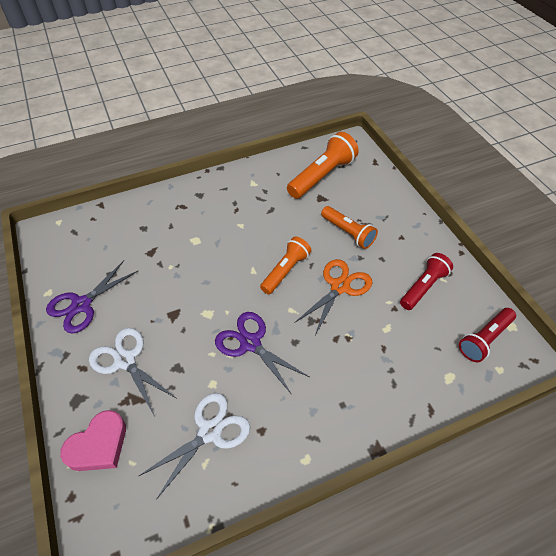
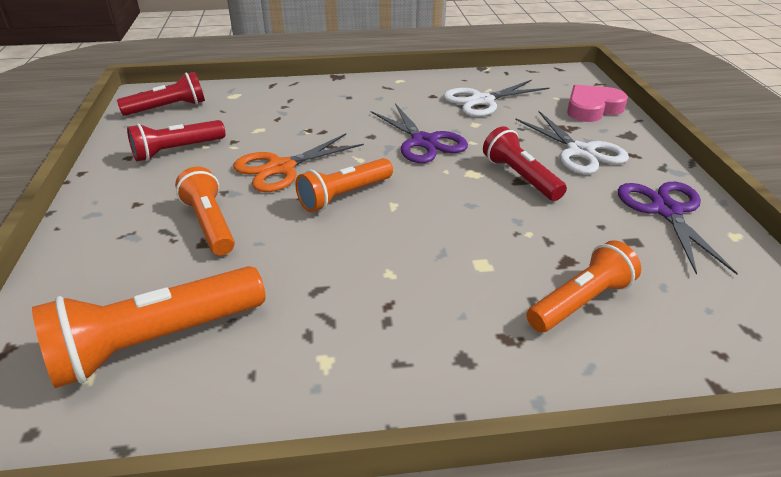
camera: 165 degrees left, 15 degrees down
(81, 305) = (666, 210): purple scissors -> purple scissors turned 60 degrees counterclockwise
(148, 229) = (581, 302): none -> orange flashlight
(174, 317) = (520, 177): none -> red flashlight

